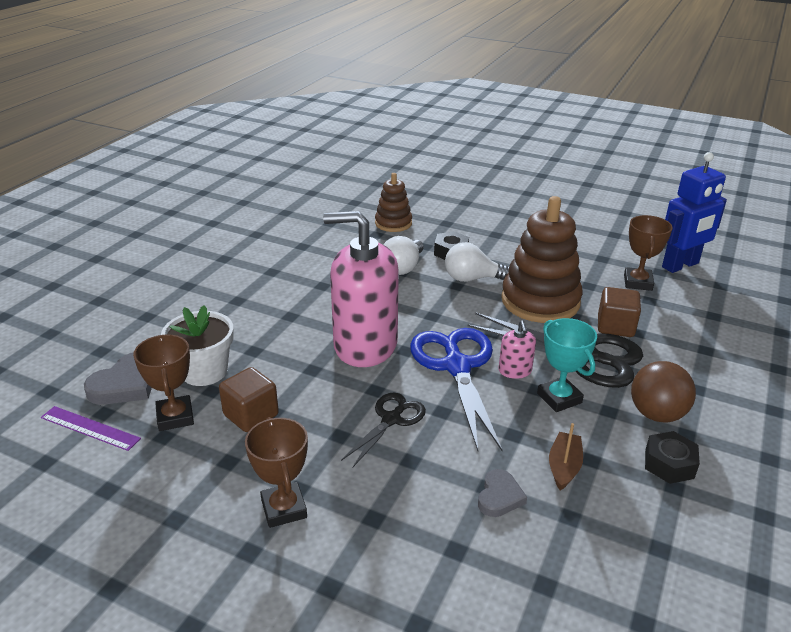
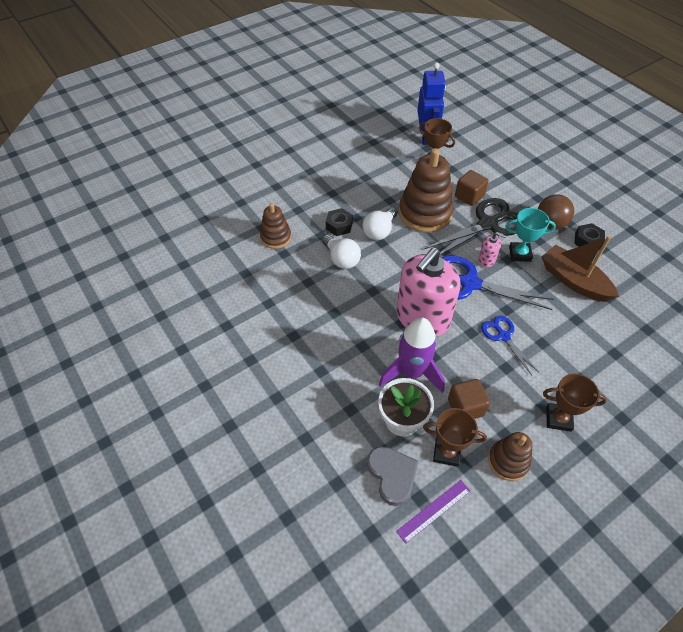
camera: 60 degrees left, 20 degrees up
(187, 474) = (508, 461): none -> brown stacking toy
(276, 360) = (412, 372): none -> purple rocket
(391, 419) = (503, 336): black scissors -> blue scissors
(499, 496) = (585, 317): grey heart -> none
(564, 467) = (573, 281): brown boat -> brown boat, size x1.92

